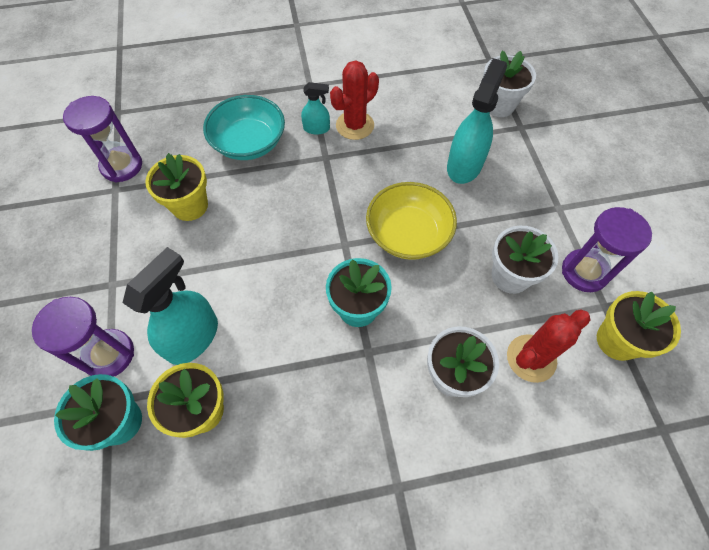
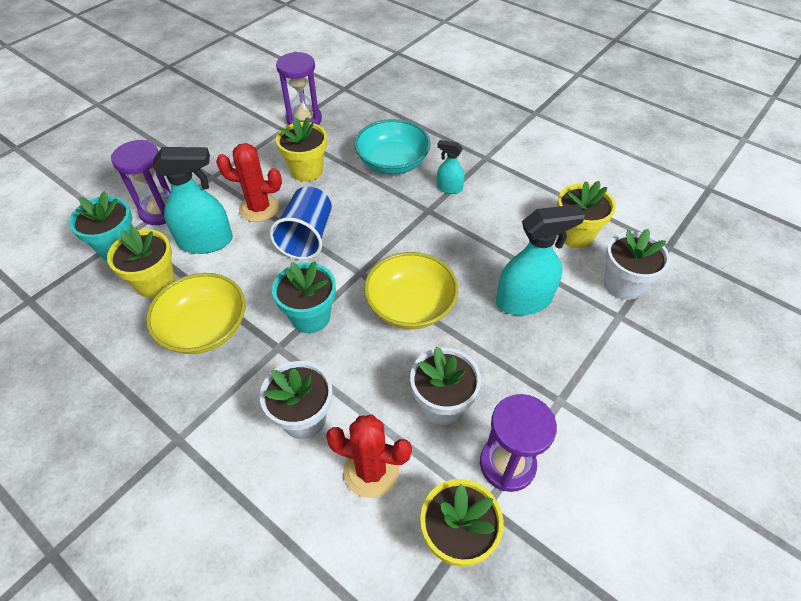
camera: 50 degrees right, 10 degrees down
(269, 256) = (307, 237): none -> blue cup
(297, 397) = (204, 328): none -> yellow bowl
(316, 128) = (449, 188): turquoise spray bottle -> turquoise spray bottle turned 150 degrees clockwise
(355, 125) = (479, 207): red cactus -> red cactus (259, 208)
(434, 95) = (575, 235): none -> yellow flower pot

